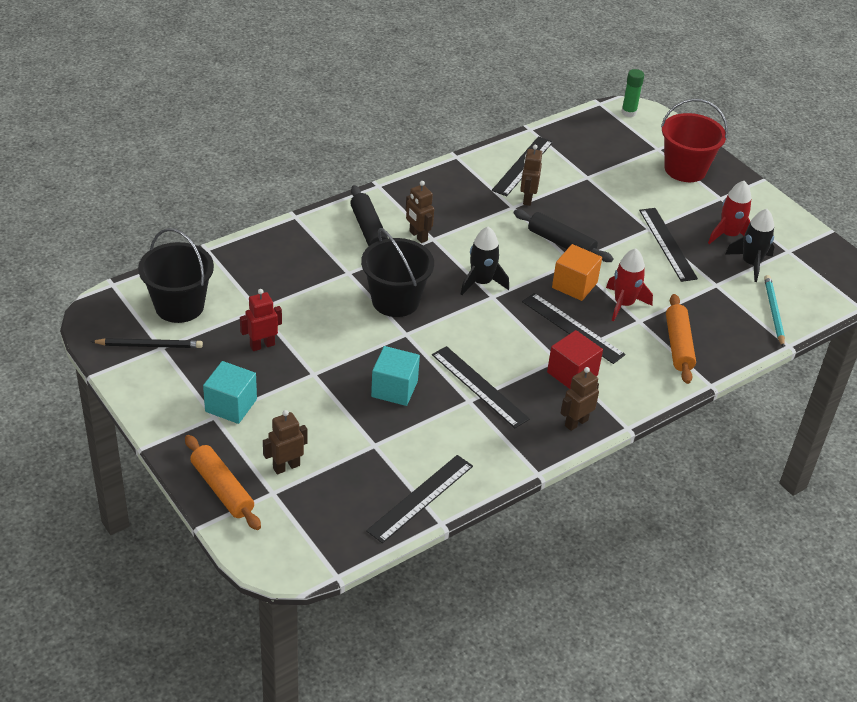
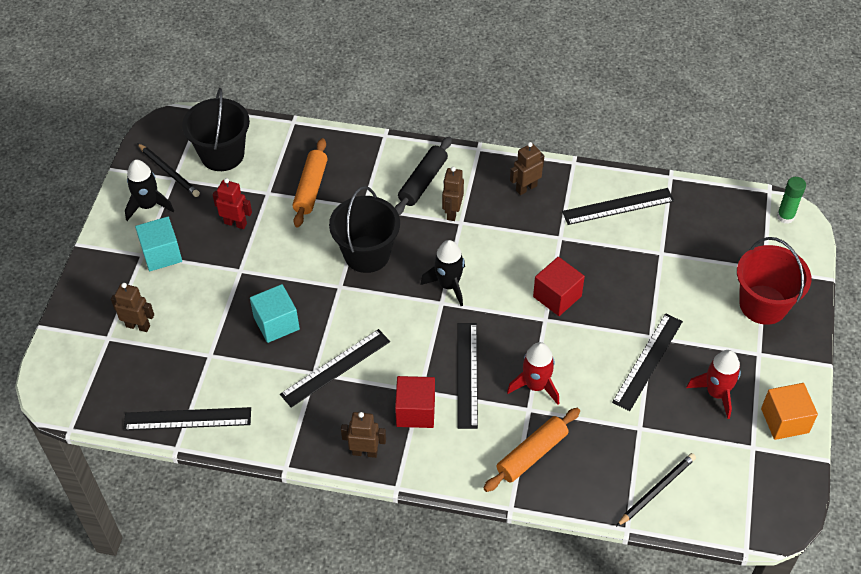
camera: 50 degrees right, 10 degrees up
(222, 489) = (83, 311): orange rolling pin -> orange rolling pin (311, 188)
(479, 386) = (335, 368): black ruler -> black ruler turned 45 degrees clockwise
(527, 199) = (582, 238): brown robot -> brown robot (526, 188)
(561, 243) = (557, 296): black rolling pin -> red cube
(574, 285) = (518, 340): orange cube -> orange cube (784, 420)
(750, 263) = (699, 432): black rocket -> black rocket (148, 205)
(773, 312) = (656, 490): turquoise pencil -> black pencil

